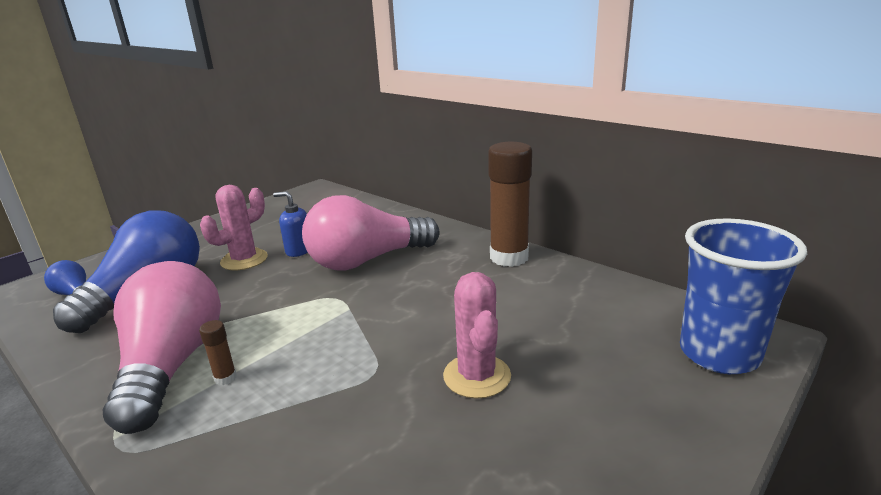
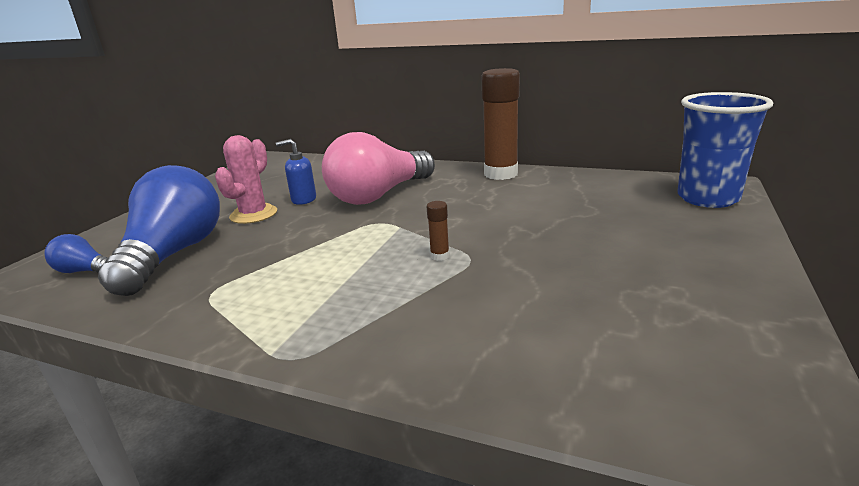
camera: 20 degrees left, 0 degrees up
(171, 366) = (269, 295): pink light bulb -> none
(225, 378) = (336, 291): brown glue stick -> brown glue stick (440, 256)
(477, 376) = (556, 243): pink cactus -> none

